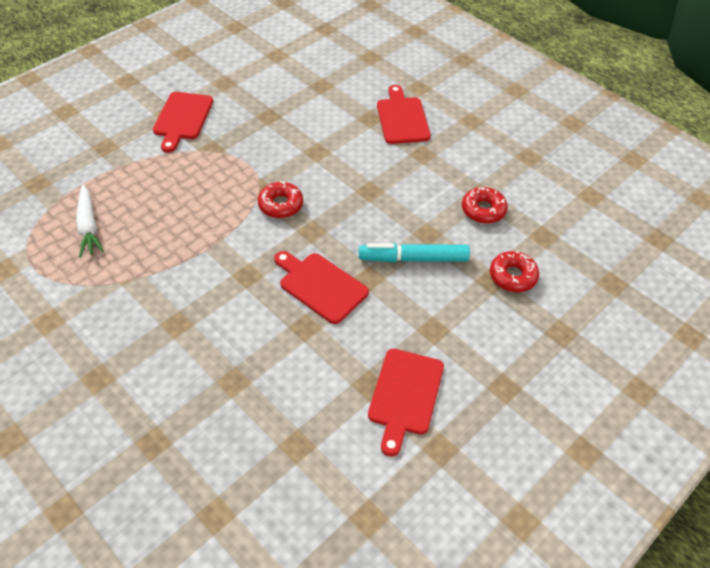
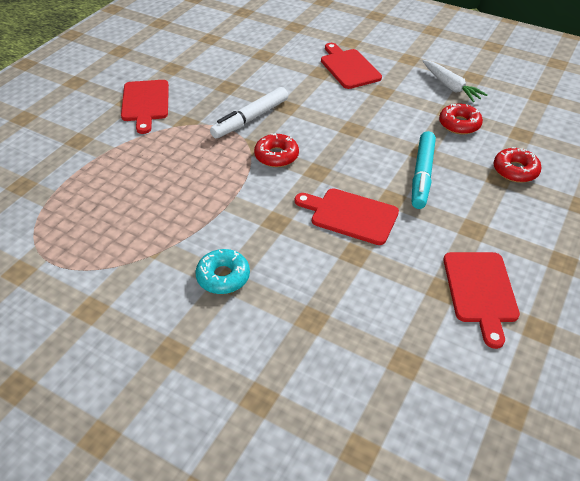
camera: 15 degrees left, 5 degrees down
(89, 226) = (94, 212): white carrot -> white carrot (450, 86)
(174, 319) = (223, 276): none -> turquoise donut
(275, 158) = (251, 119): none -> white marker
(414, 259) = (422, 175): turquoise marker -> turquoise marker turned 60 degrees counterclockwise

